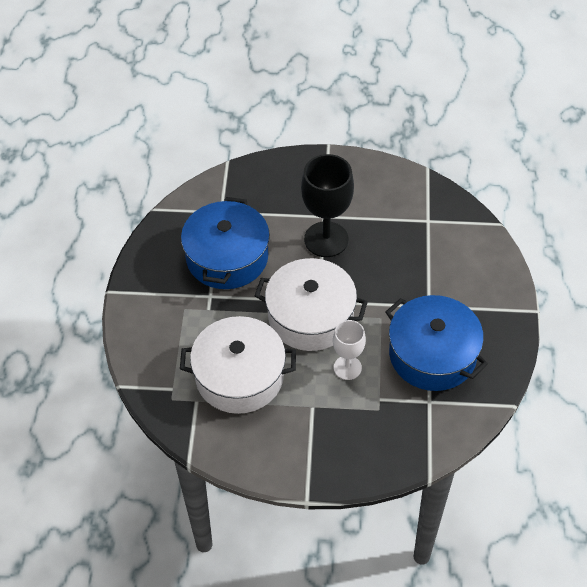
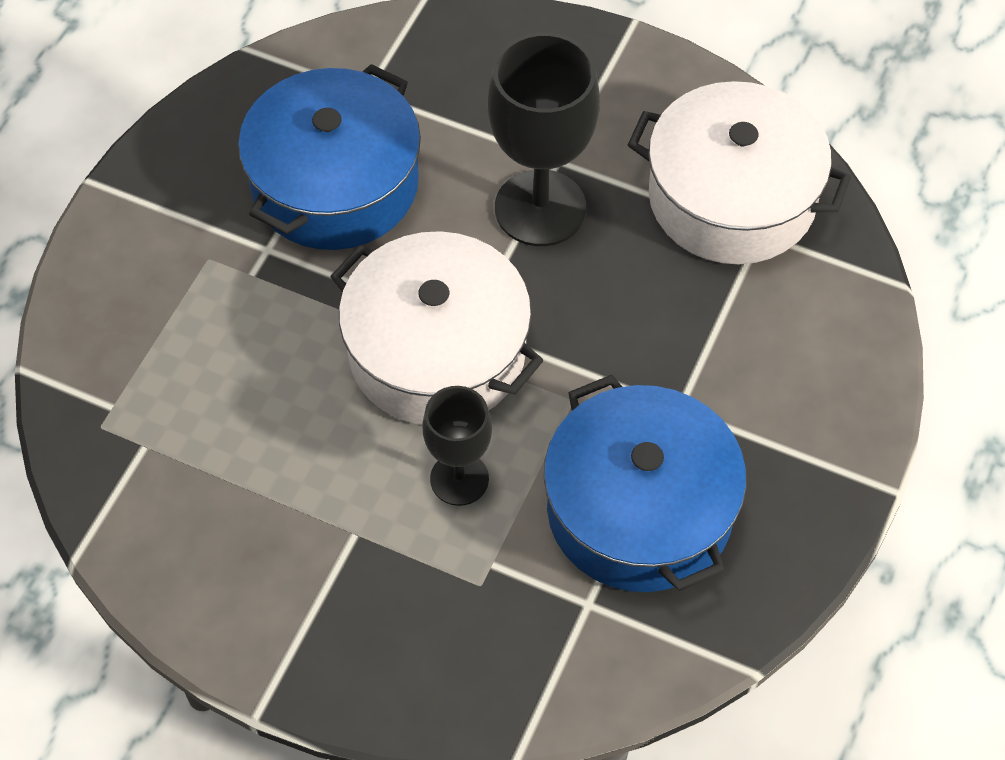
camera: 20 degrees right, 5 degrees up
(239, 376) = (246, 426): white pot -> white pot (732, 198)
(347, 367) = (459, 479): white goblet -> black goblet

